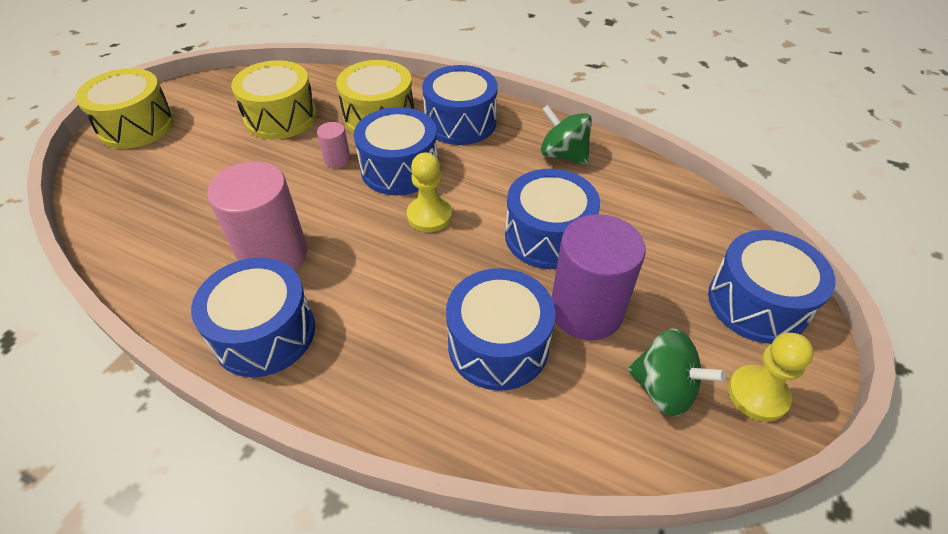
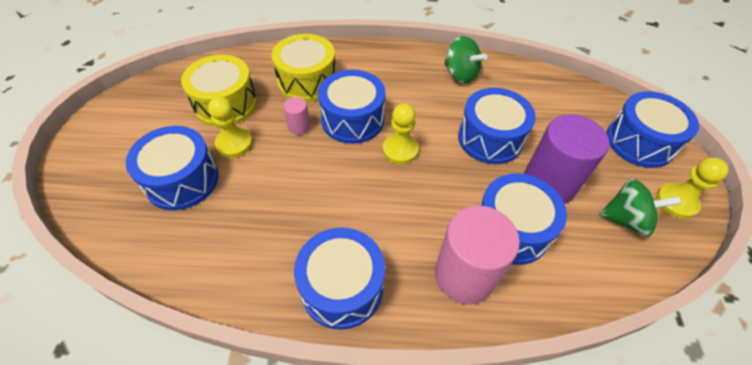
camera: 25 degrees left, 5 degrees up
(137, 126) = (96, 149): yellow drum -> none
(261, 157) = (234, 143): none -> yellow pawn
(274, 255) = (304, 222): pink cylinder -> pink cylinder (464, 275)
(460, 122) = (372, 69): blue drum -> blue drum (182, 180)
(563, 155) = (460, 74): green spinning top -> green spinning top turned 150 degrees counterclockwise

